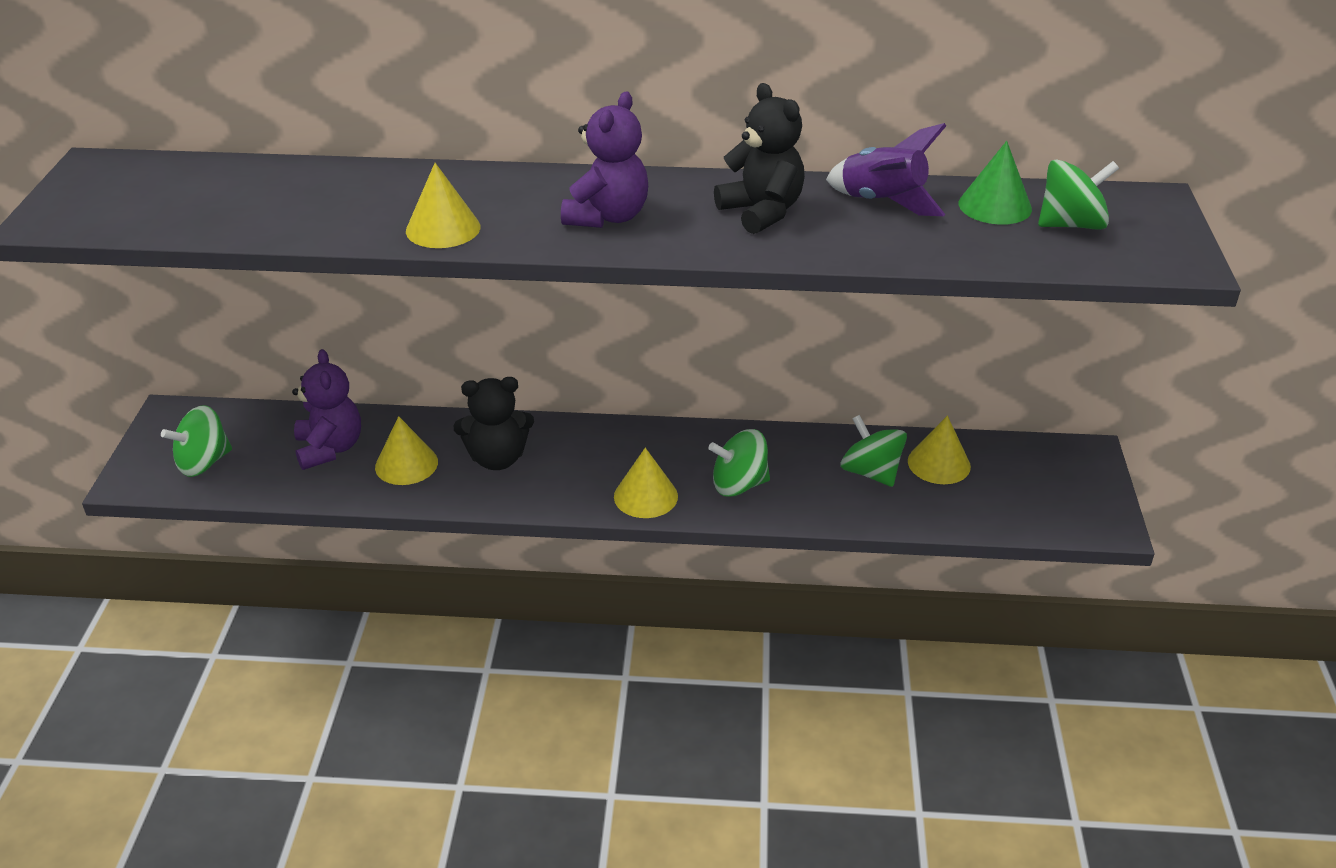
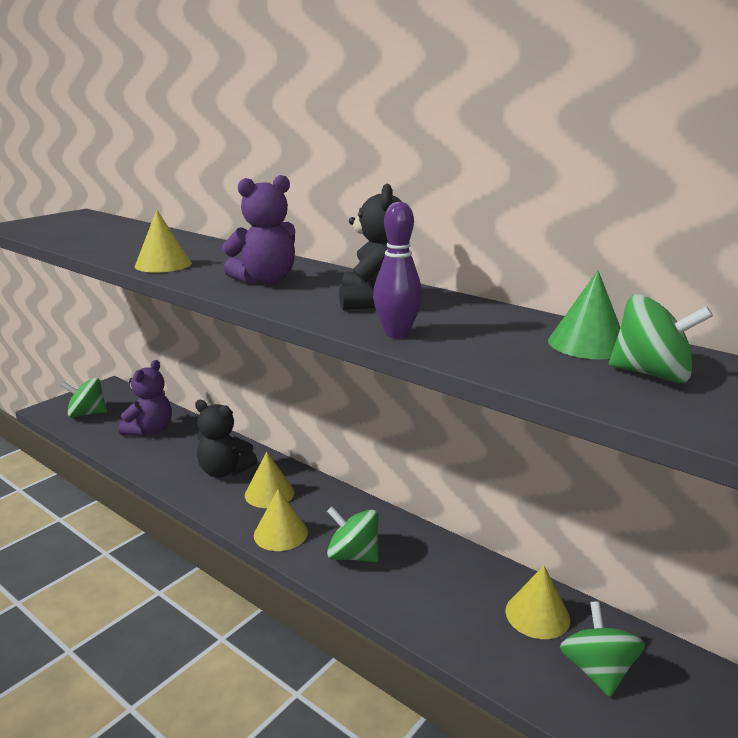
camera: 35 degrees right, 15 degrees down
(406, 464) = (174, 453): yellow cone -> yellow cone (269, 493)
(842, 248) = (396, 334): none -> purple bowling pin
(870, 472) = (467, 594): green spinning top -> green spinning top (597, 670)
(882, 202) = (483, 318): purple rocket -> none

